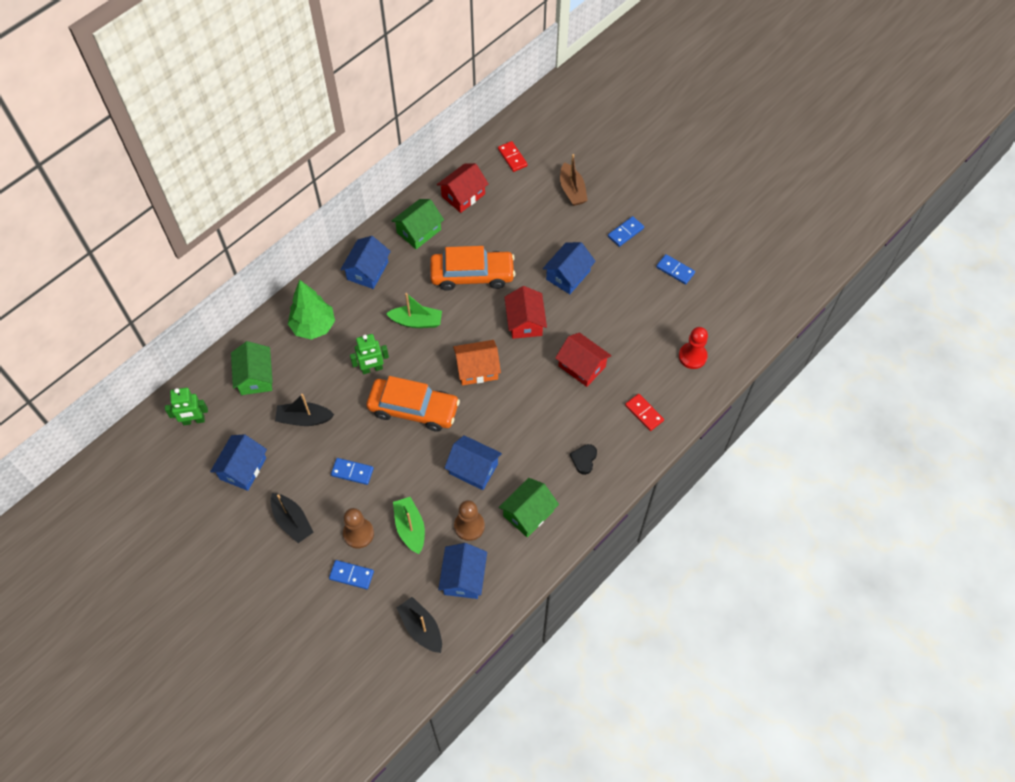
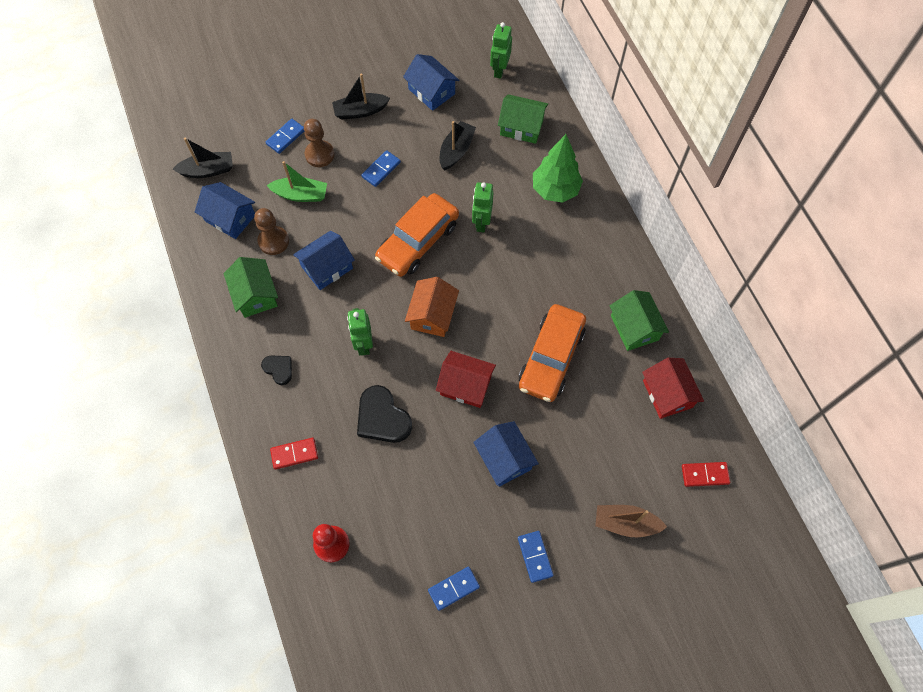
camera: 115 degrees right, 5 degrees up
(367, 271) = (602, 259): blue house -> none
(416, 321) = (517, 281): green boat -> none
(529, 407) = (363, 344): none -> green robot
(582, 366) = (382, 418): red house -> black heart

